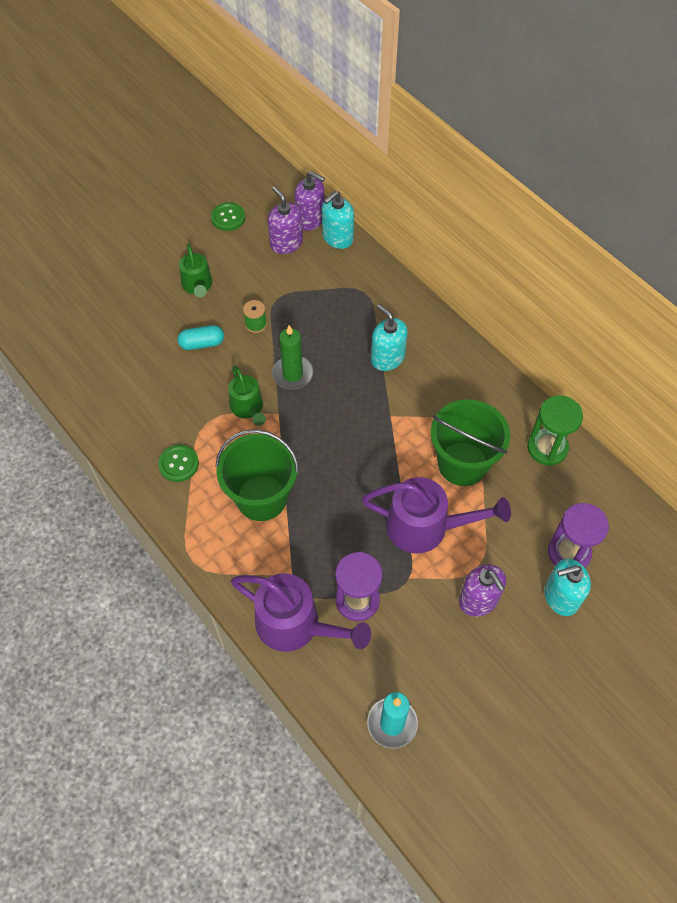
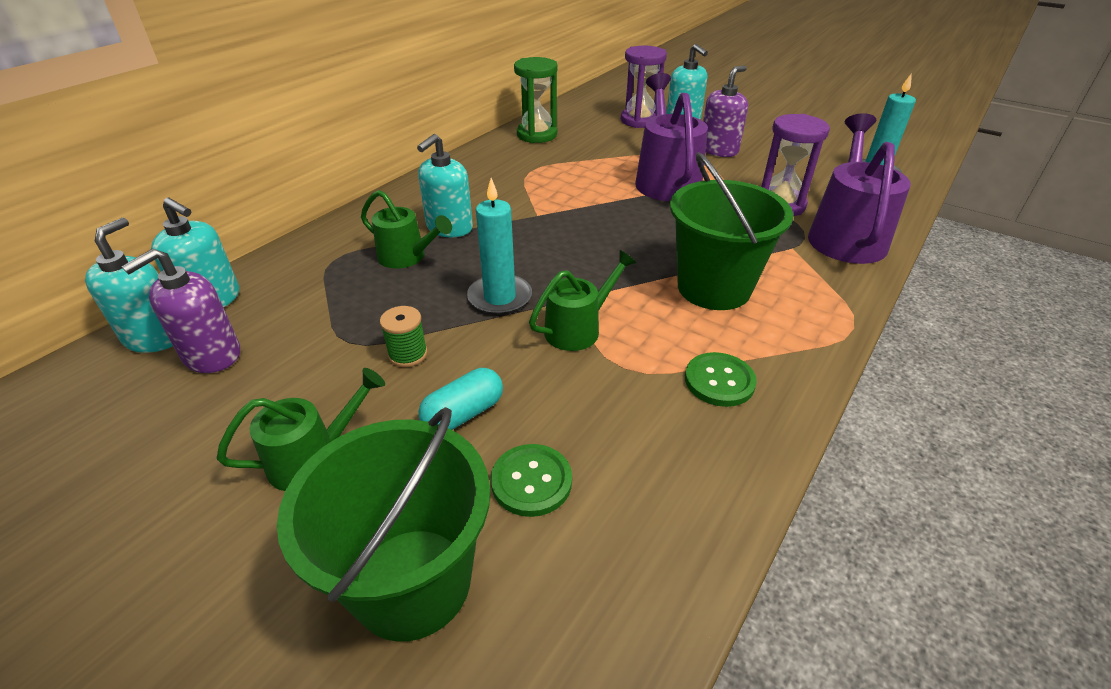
camera: 105 degrees left, 20 degrees down
(202, 343) = (463, 414): turquoise capsule -> turquoise capsule turned 75 degrees clockwise
(228, 218) = (110, 456): green button -> green button (531, 481)
(292, 374) = (500, 298): green candle -> turquoise candle
(310, 219) = (155, 337): purple soap dispenser -> turquoise soap dispenser
(355, 331) = (407, 257): none -> green watering can
(462, 464) = (578, 170): green bucket -> green bucket (412, 582)

